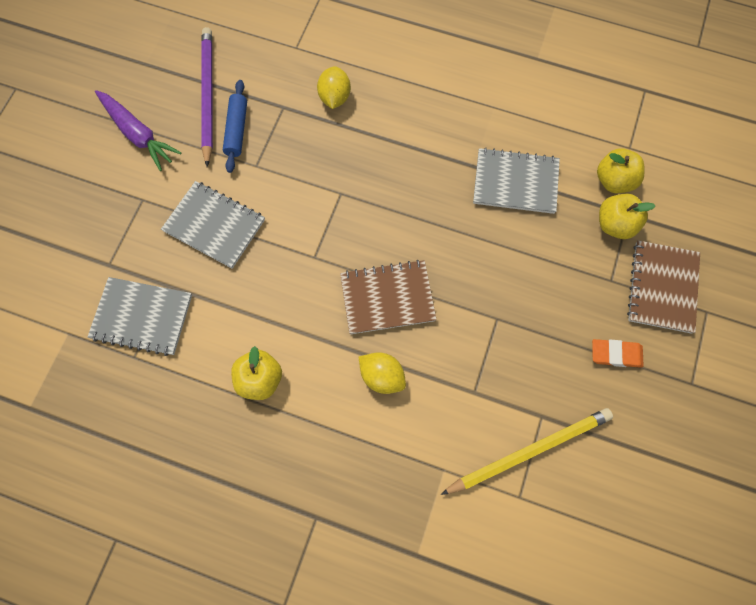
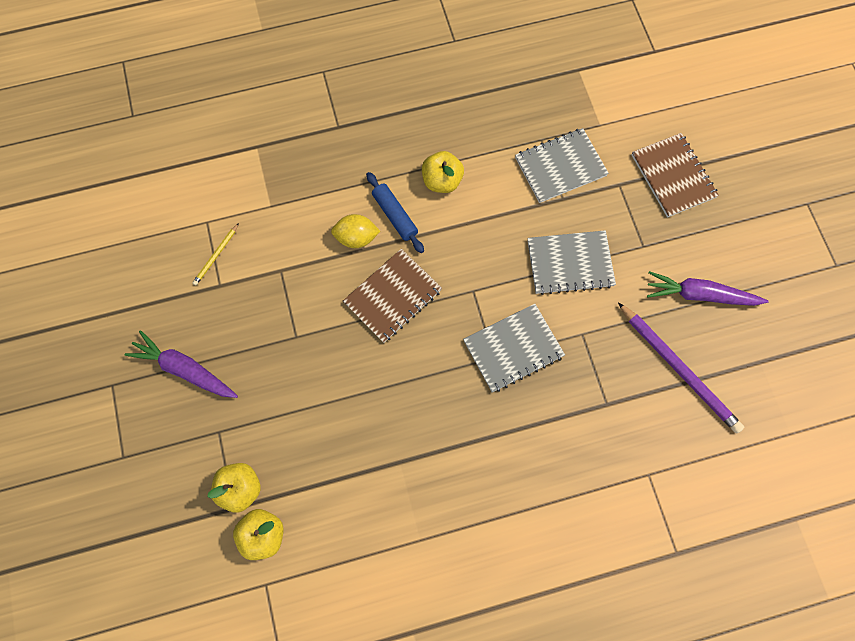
camera: 145 degrees right, 0 degrees up
(237, 130) = (625, 354): blue rolling pin -> blue rolling pin (395, 216)
(334, 97) = (570, 445): yellow lemon -> none
(515, 182) = (352, 470): grey notebook -> grey notebook (513, 348)
(529, 451) = (216, 255): yellow pencil -> yellow pencil, size x0.47
(616, 354) = (185, 369): orange eraser -> purple carrot
(662, 287) = (171, 454): brown notebook -> brown notebook (673, 176)

